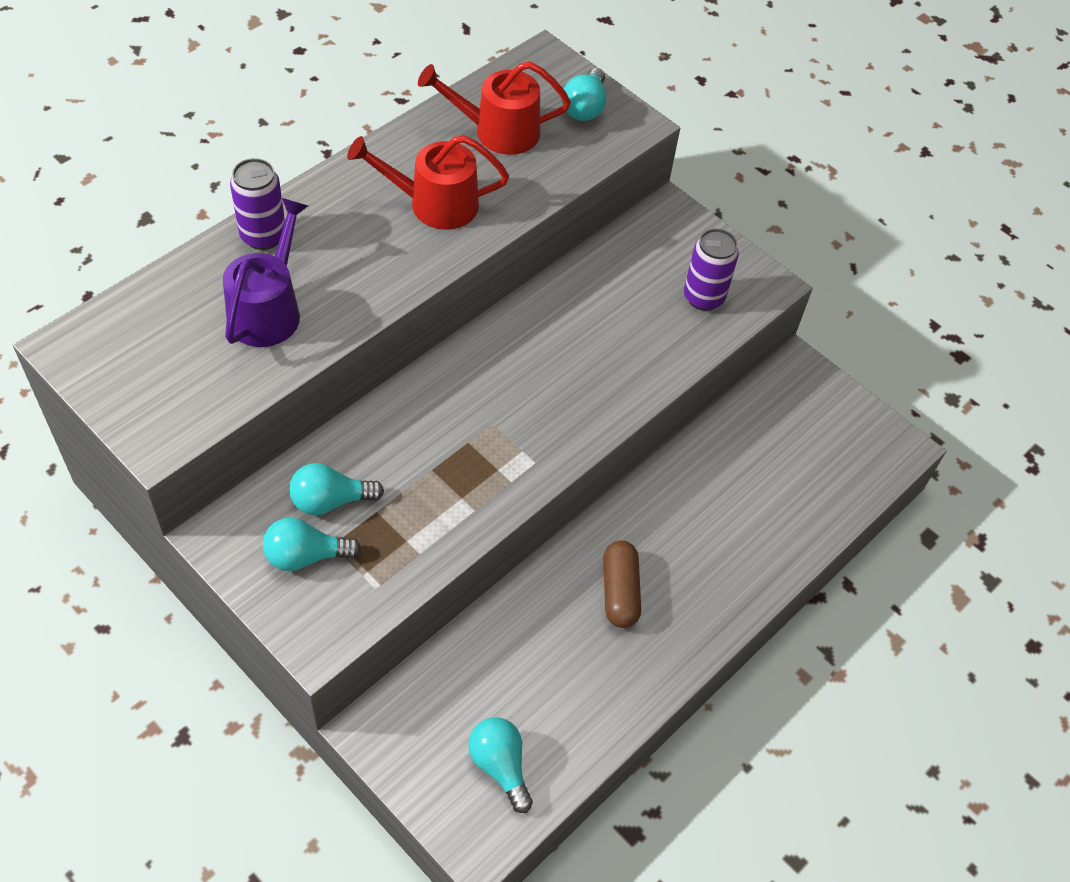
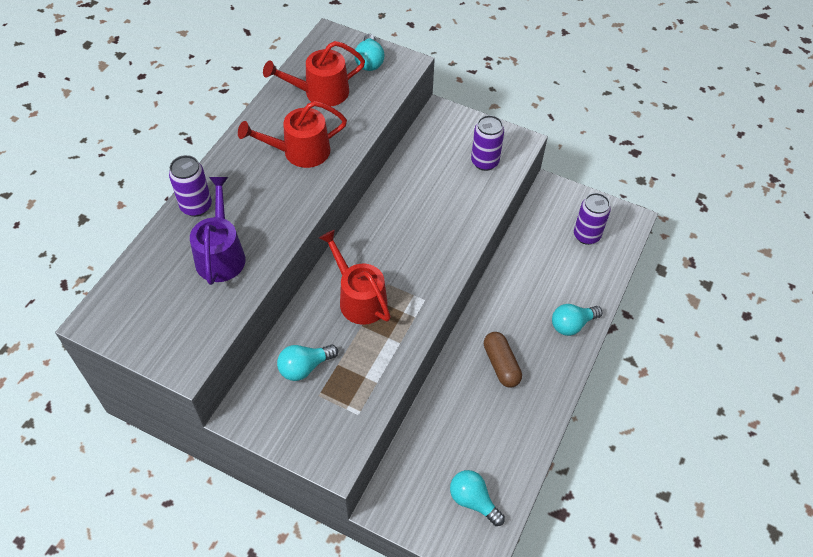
camera: 15 degrees left, 0 degrees up
(305, 556) = (304, 409): turquoise light bulb -> turquoise light bulb (572, 325)
(444, 432) = (359, 298): none -> red watering can
(823, 450) = (586, 235): none -> purple can

